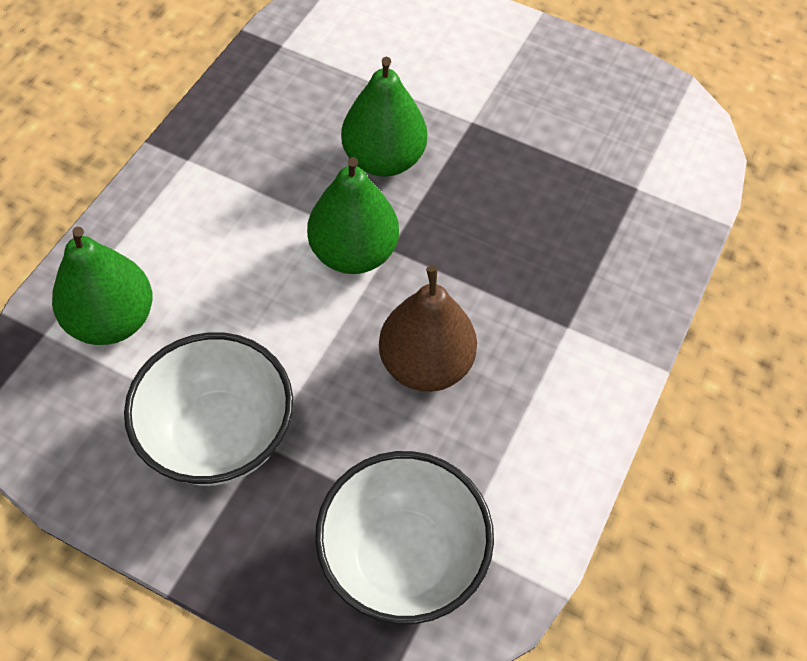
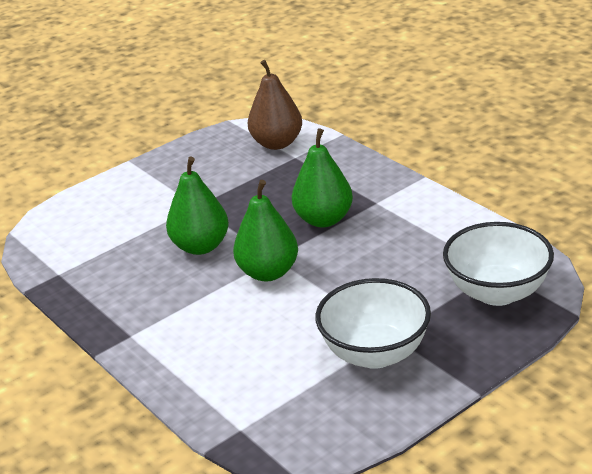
camera: 60 degrees left, 25 degrees down
(112, 320) = (251, 392): green pear -> green pear (324, 219)
(426, 364) = (371, 259): brown pear -> brown pear (277, 143)

